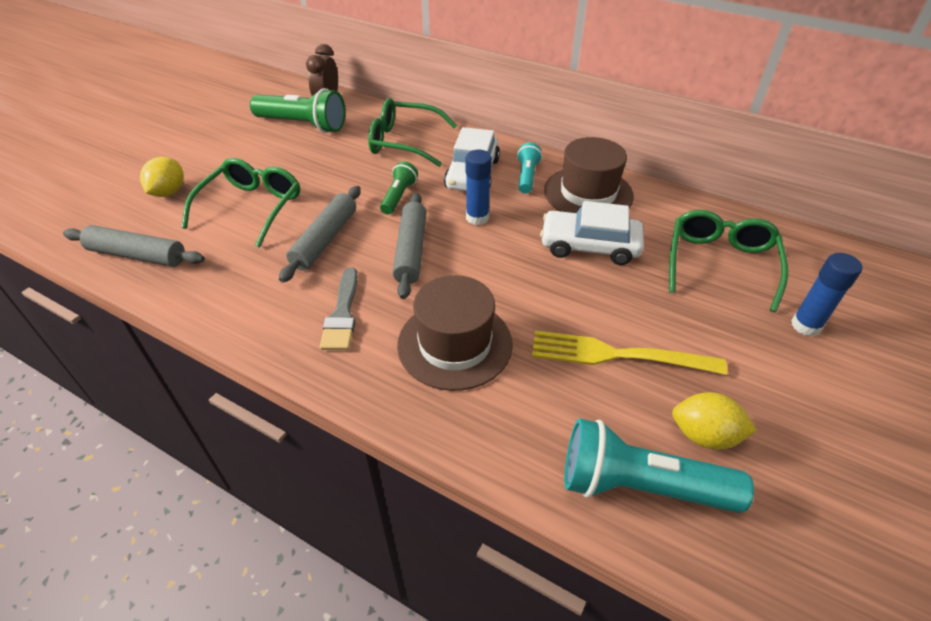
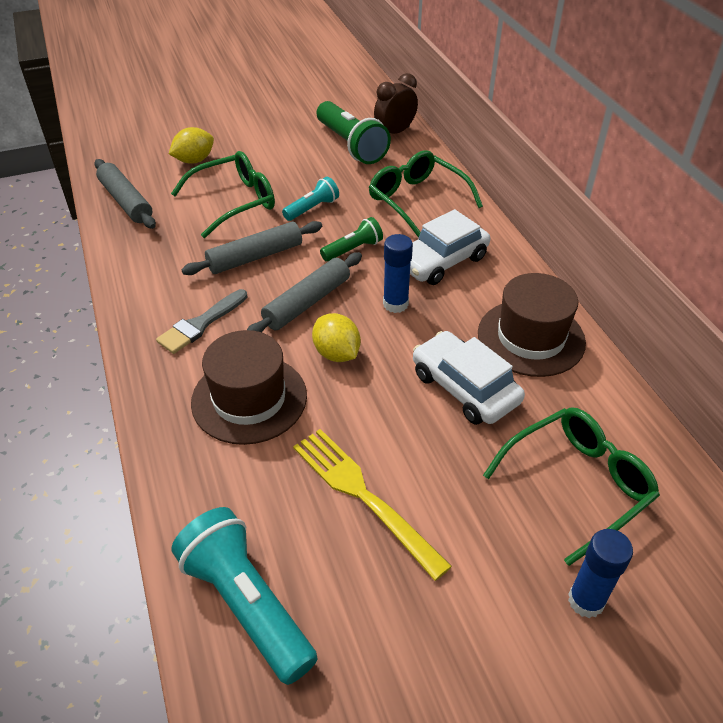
camera: 40 degrees right, 0 degrees up
(527, 176) = (490, 289): turquoise flashlight -> turquoise flashlight (312, 208)
(704, 435) = (348, 611): yellow lemon -> yellow lemon (336, 353)

